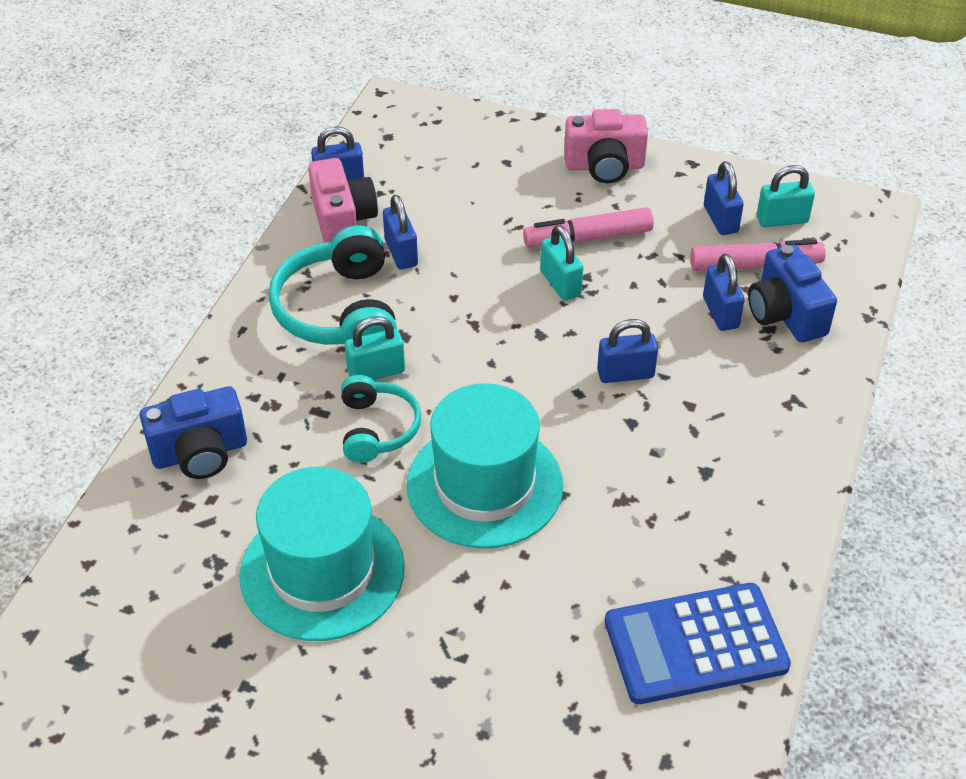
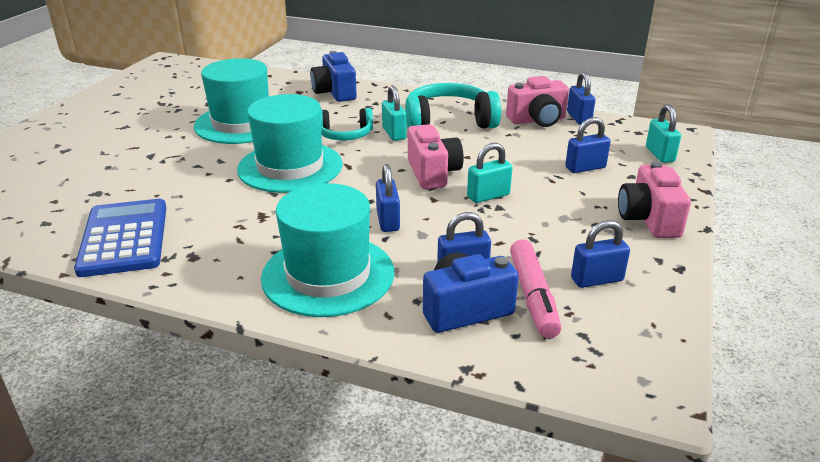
camera: 90 degrees right, 15 degrees down
(401, 253) = (509, 138): blue padlock -> blue padlock (585, 168)
(502, 331) = (433, 173): none -> pink camera
(587, 238) = (547, 209): pink marker -> none
(745, 422) = (328, 275): none -> turquoise hat
(782, 219) = (611, 320): turquoise padlock -> turquoise padlock (659, 154)

